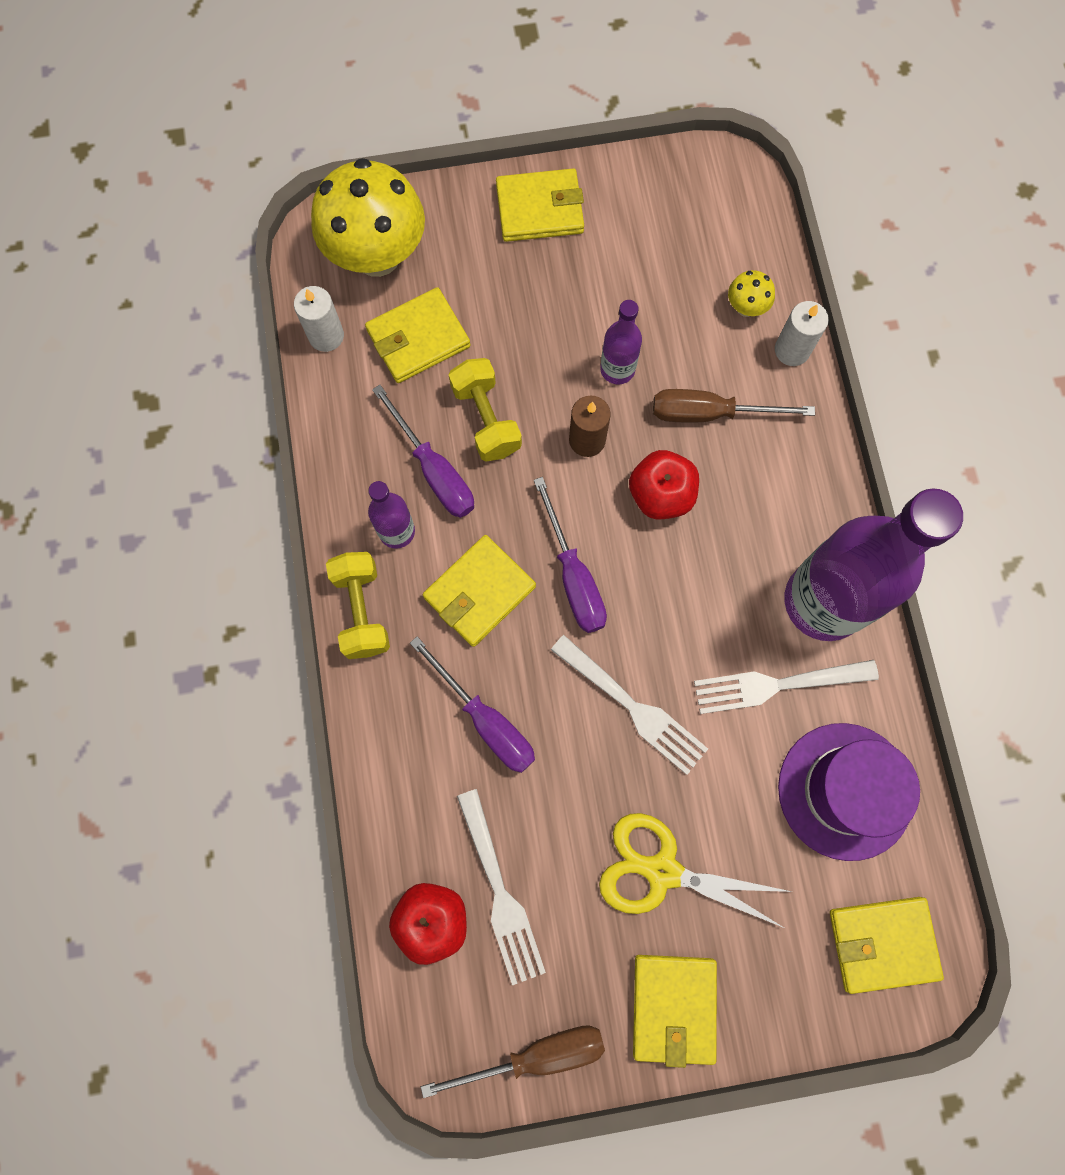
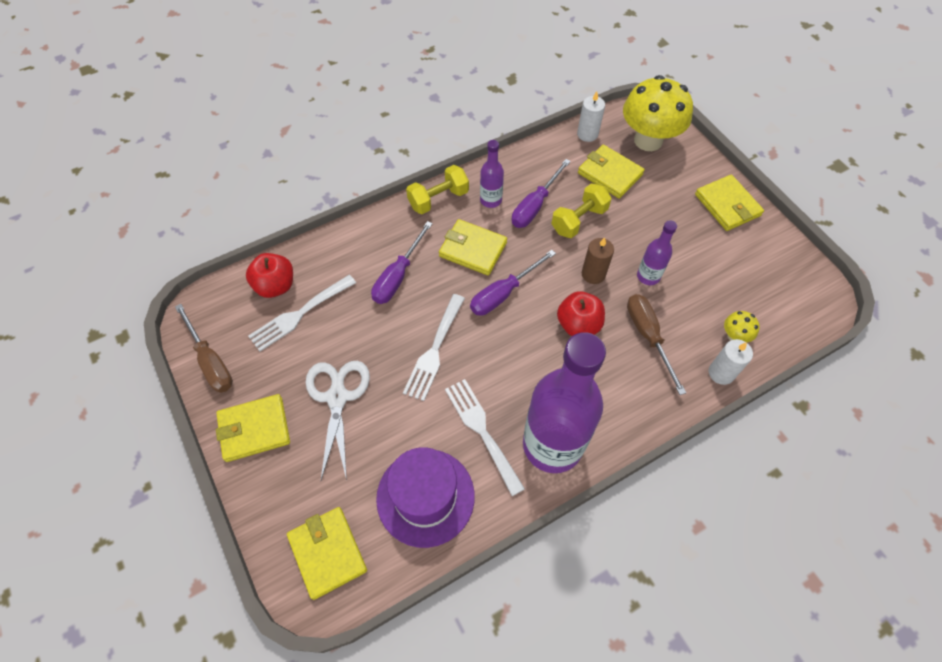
camera: 70 degrees right, 15 degrees down
(662, 871) = (337, 397): yellow scissors -> white scissors

